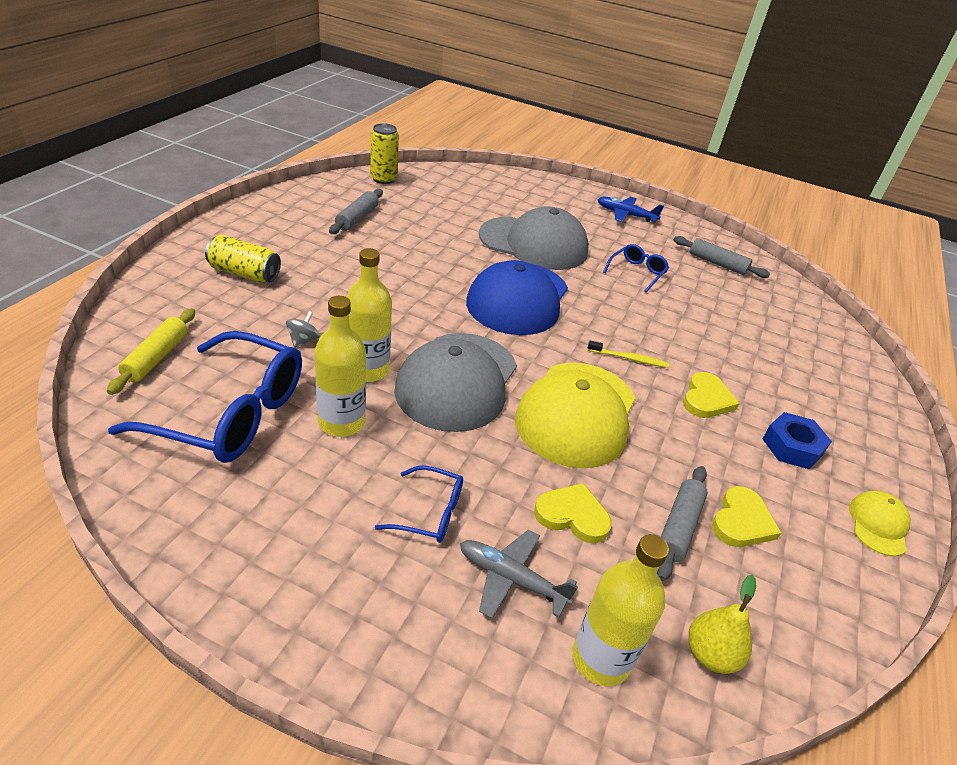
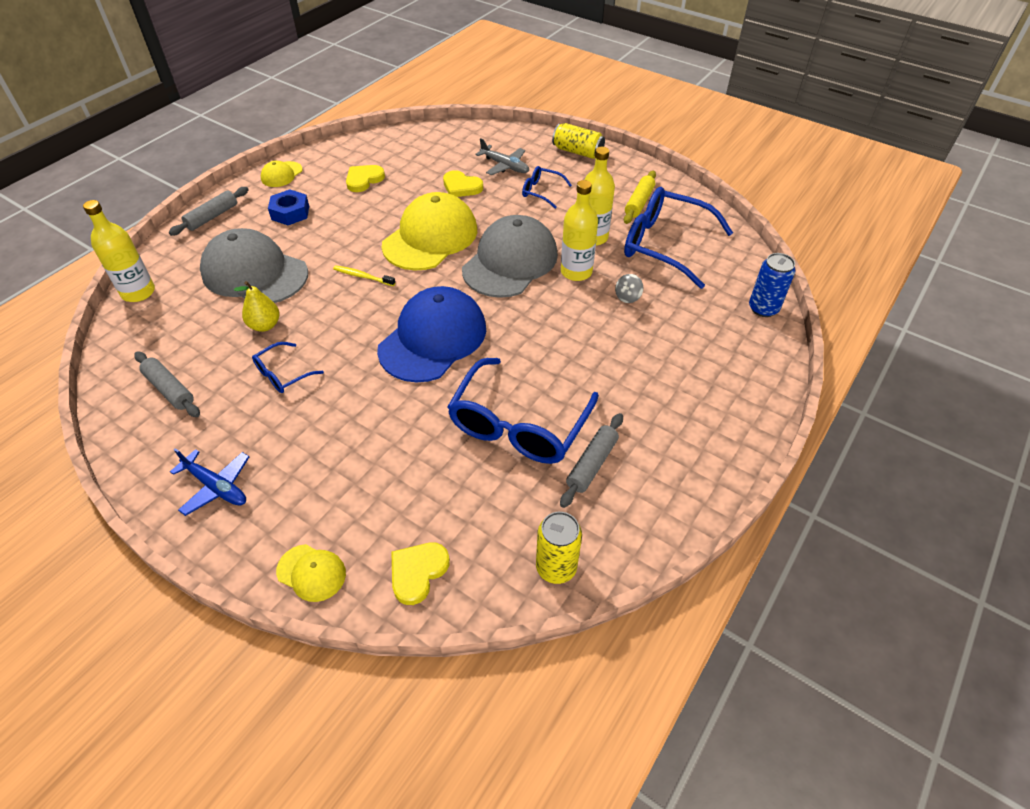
camera: 165 degrees left, 10 degrees up
(130, 329) = (763, 308): none -> blue can
(156, 357) = (731, 284): yellow rolling pin -> yellow rolling pin (639, 203)
(244, 273) = (696, 369): yellow can -> yellow can (577, 152)
(419, 239) = (518, 425): none -> blue glasses
(533, 243) = (381, 420): grey cap -> grey cap (254, 273)
(535, 182) = (311, 573): none -> yellow cap
(601, 658) = (473, 141): yellow bottle -> yellow bottle (138, 292)
(678, 527) = (403, 179): grey rolling pin -> grey rolling pin (212, 217)
(706, 399) = (324, 244): yellow heart -> yellow heart (418, 572)
(710, 654) = (422, 139): yellow pear -> yellow pear (265, 325)

